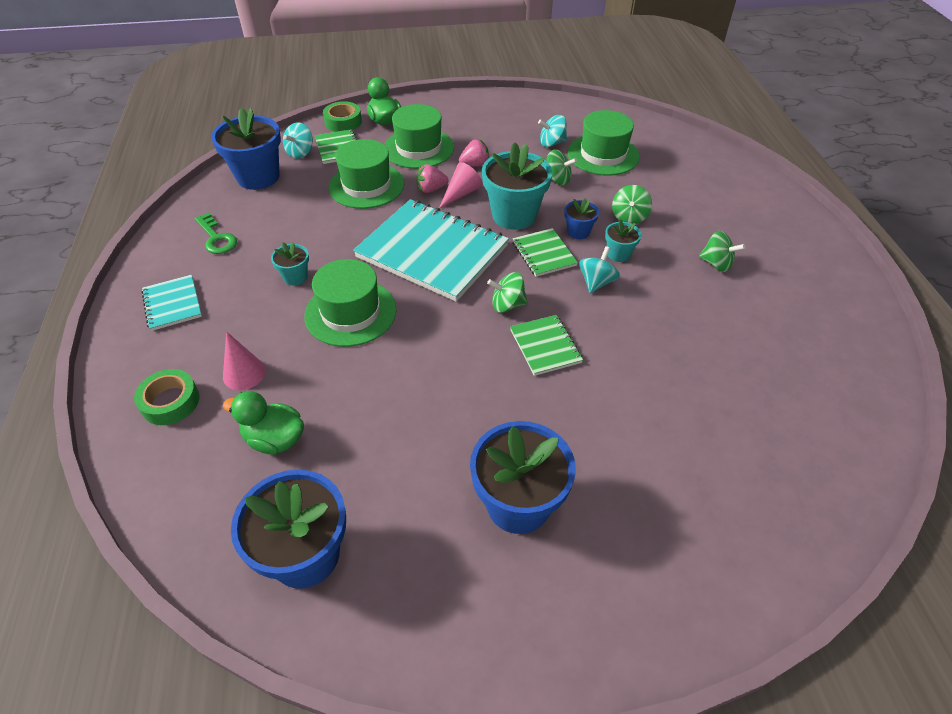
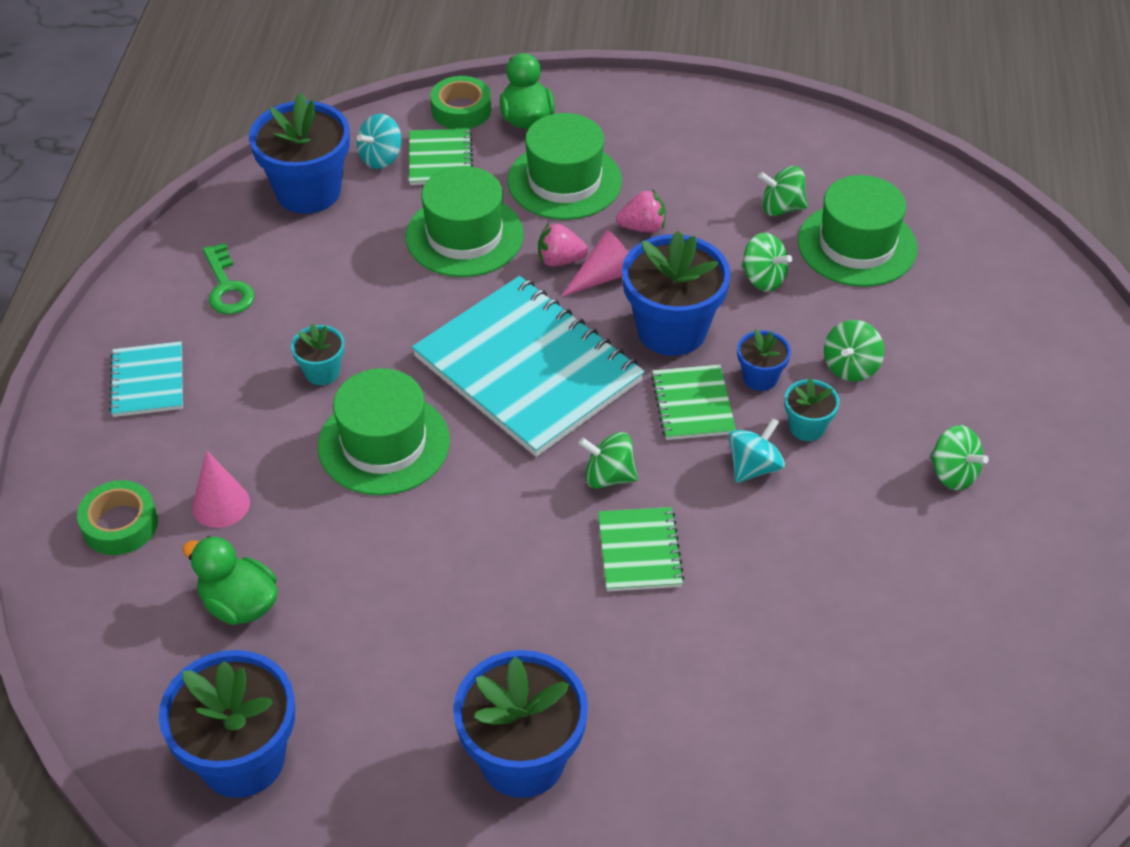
camera: 15 degrees right, 0 degrees up
(514, 215) = (672, 330): turquoise flower pot -> blue flower pot
(552, 143) = (781, 208): turquoise spinning top -> green spinning top

